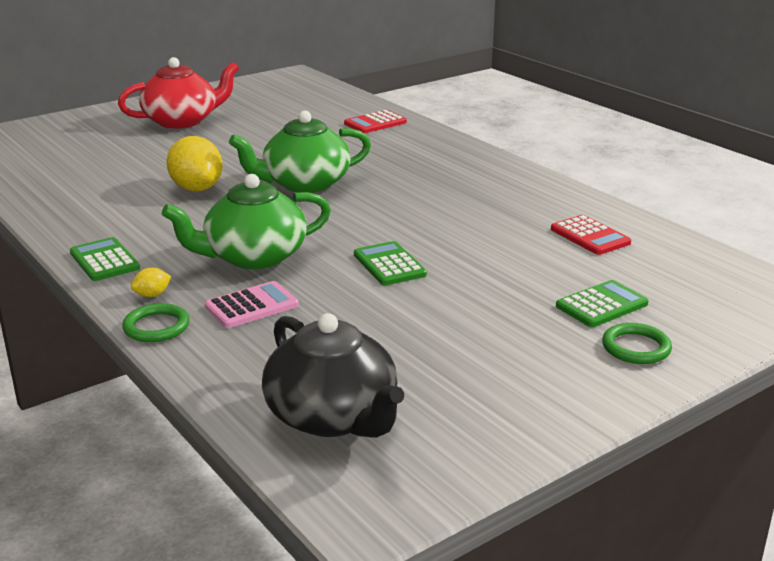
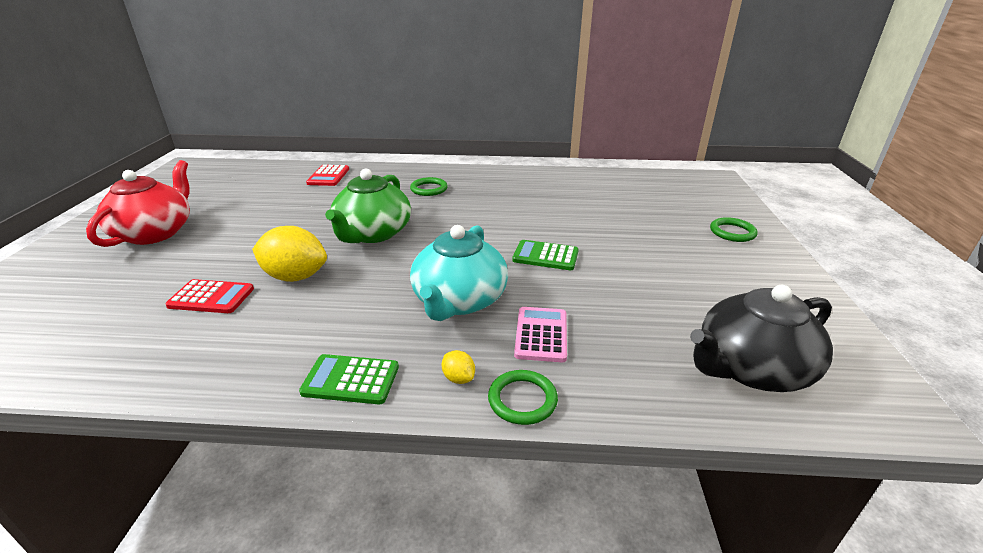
camera: 50 degrees left, 5 degrees up
(152, 295) = (458, 378): yellow lemon -> yellow lemon turned 45 degrees counterclockwise
(253, 257) = (459, 300): green teapot -> turquoise teapot
(333, 417) = (750, 368): black teapot -> black teapot turned 150 degrees clockwise
(431, 168) = (429, 189): none -> green ring
(590, 236) = (588, 189): red calculator -> red calculator (211, 297)
(601, 305) = (674, 220): green calculator -> none

